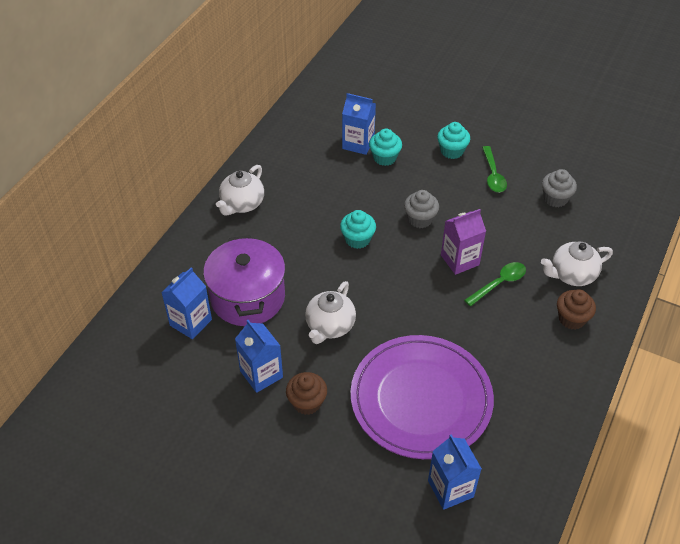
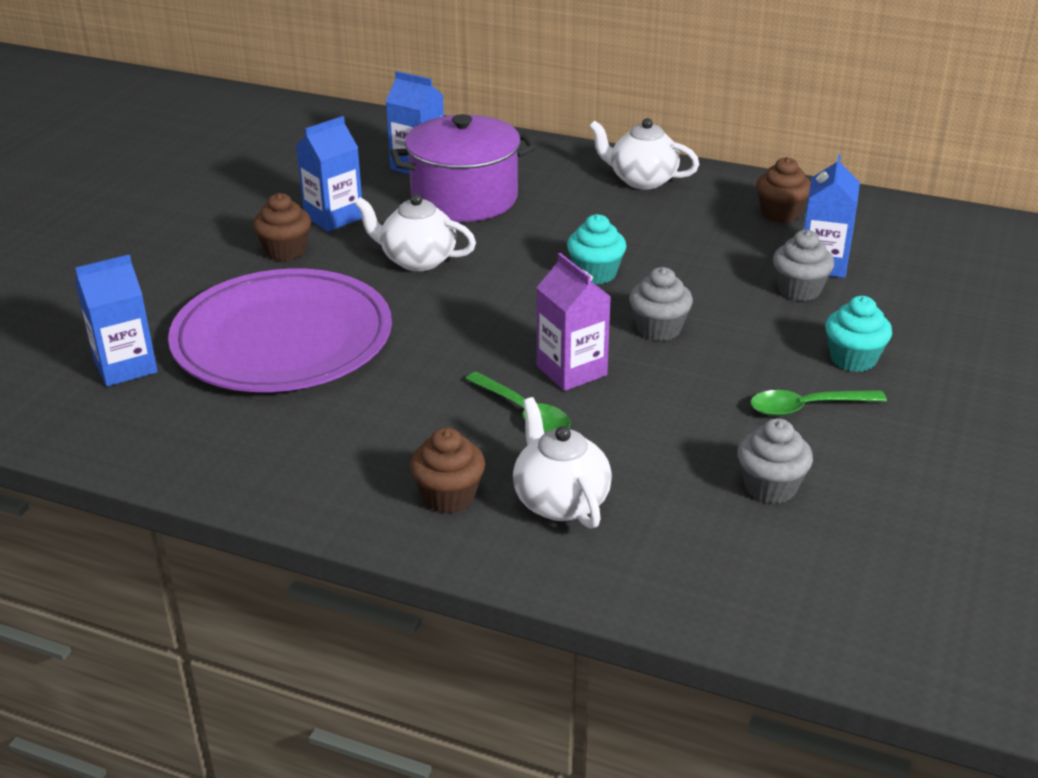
camera: 85 degrees right, 15 degrees down
(299, 150) = (780, 214): none -> brown cupcake
(384, 158) = (799, 290): turquoise cupcake -> grey cupcake

